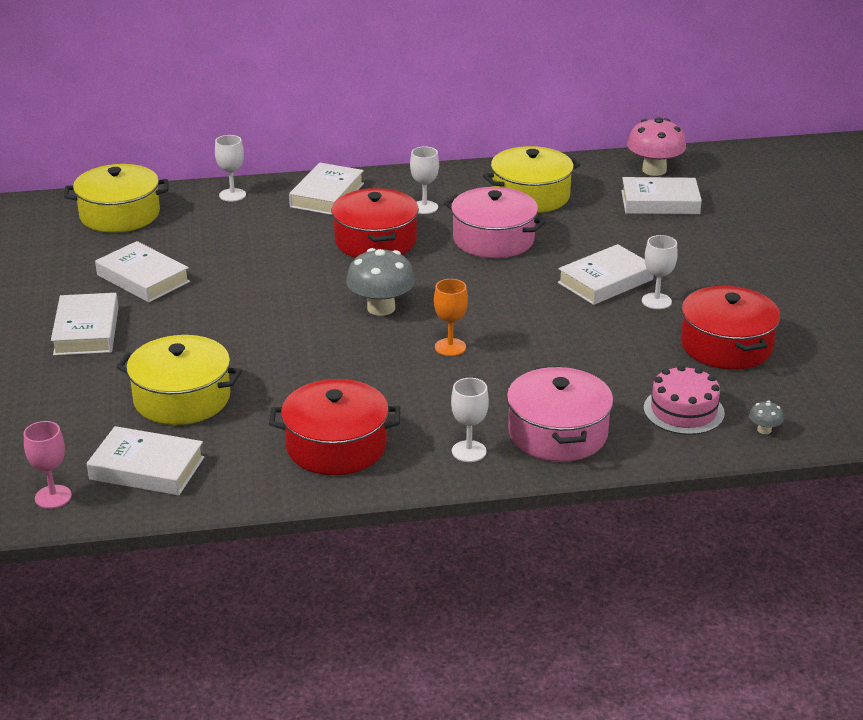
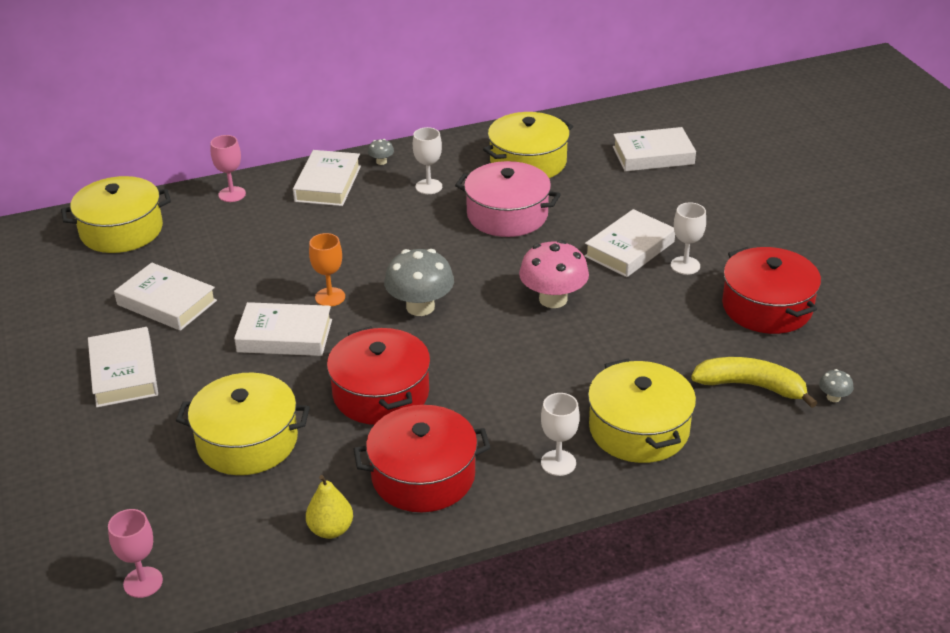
camera: 10 degrees left, 5 degrees up
(147, 468) = (234, 532): white book -> white book (285, 336)
(232, 195) = (232, 194): white goblet -> pink goblet
(235, 478) = (331, 529): none -> yellow pear
(375, 241) = (392, 230): red pot -> red pot (381, 393)
(385, 181) = (381, 162): none -> grey mushroom
(450, 347) = (502, 343): orange goblet -> orange goblet (330, 297)
(558, 433) = (639, 429): pink pot -> yellow pot
(654, 170) = (636, 120): pink mushroom -> pink mushroom (553, 299)
(683, 411) = (751, 386): pink cake -> yellow banana

